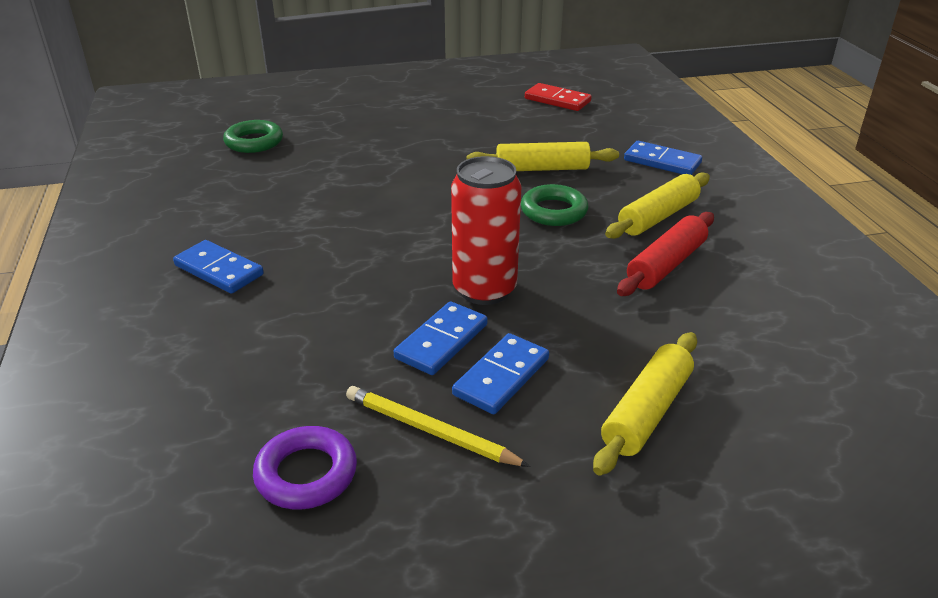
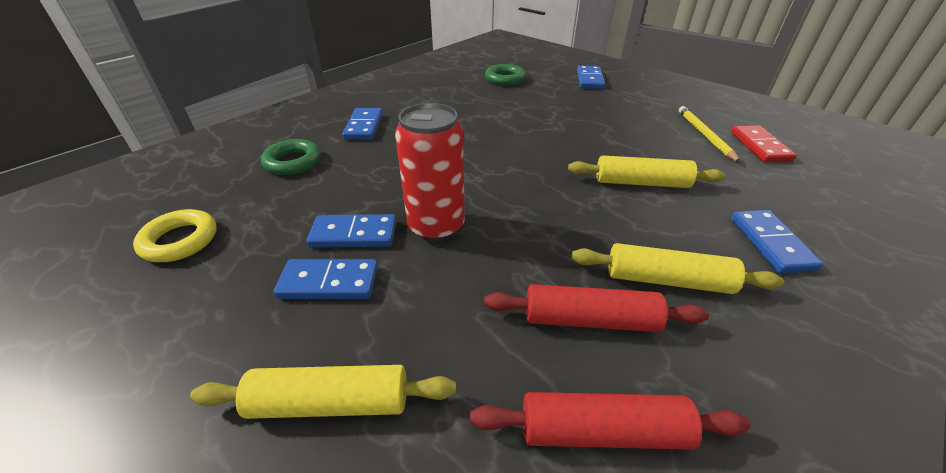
camera: 55 degrees right, 5 degrees up
(306, 473) = (180, 240): purple ring -> yellow ring
(339, 103) = (589, 79): none -> blue domino
(431, 430) = (244, 274): yellow pencil -> yellow pencil (705, 135)
(542, 169) = (641, 183): yellow rolling pin -> yellow rolling pin turned 45 degrees counterclockwise
(554, 211) = (587, 214): green ring -> green ring (293, 162)
(755, 302) = (602, 431): none -> red rolling pin

